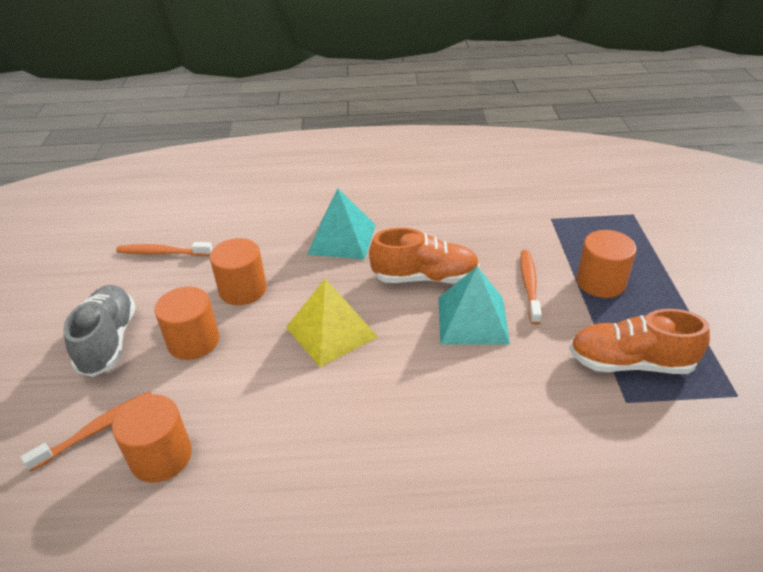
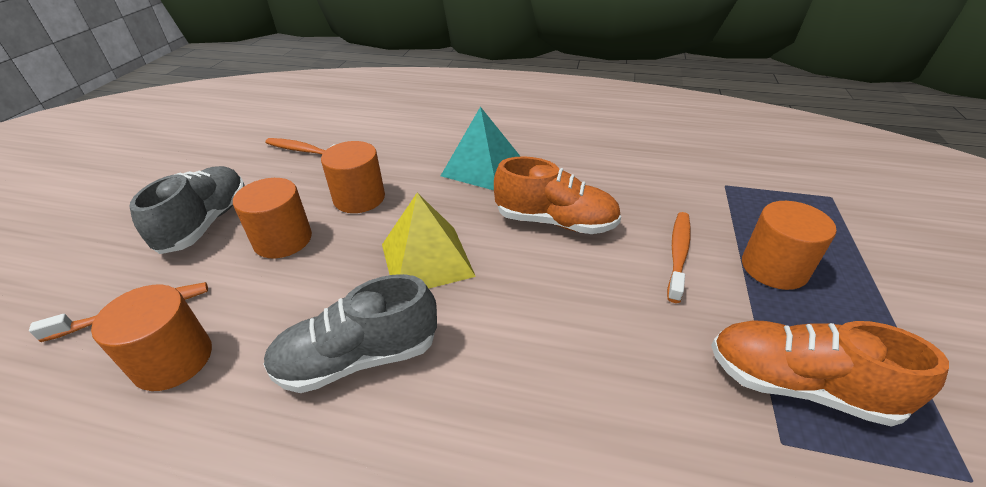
camera: 15 degrees right, 0 degrees up
(314, 419) = (358, 358): none -> grey shoe
(472, 320) = (594, 280): turquoise pyramid -> none

